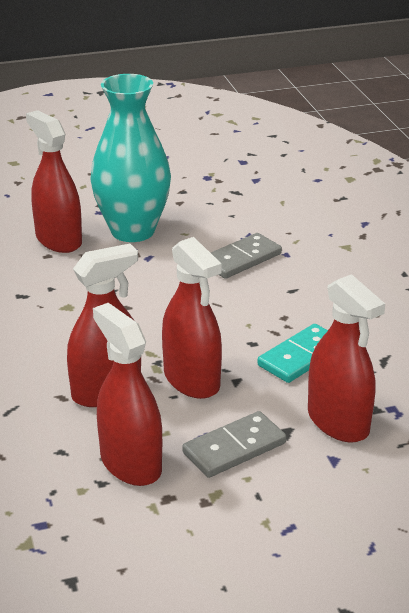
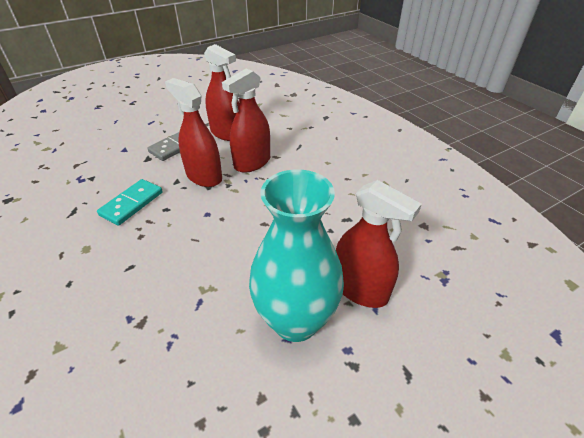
camera: 165 degrees right, 10 degrees up
(241, 259) = (175, 298): grey domino -> none
(338, 422) = (117, 167): red spray bottle -> none

